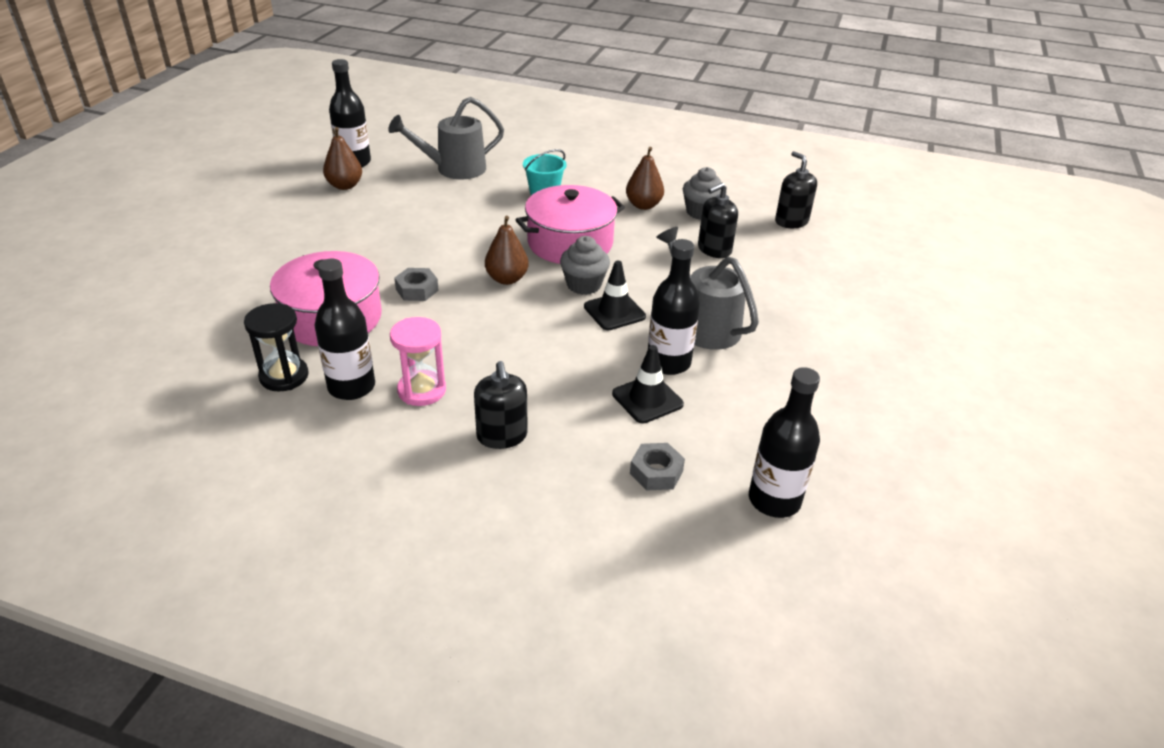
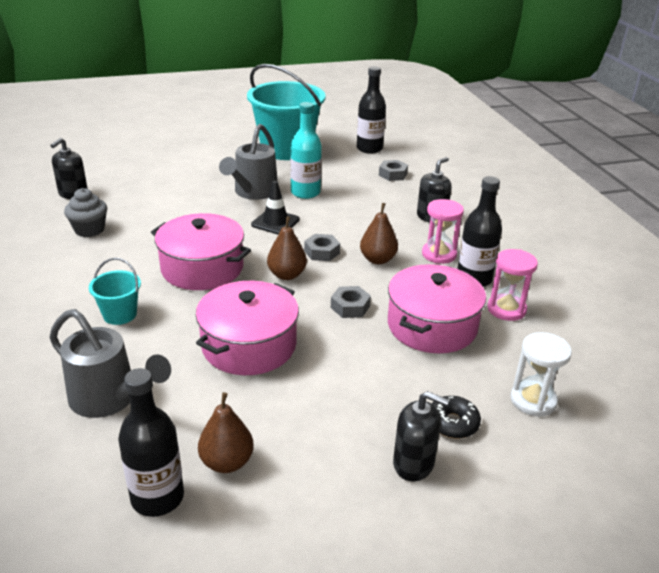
camera: 125 degrees left, 5 degrees down
(189, 316) = (533, 400): none -> white hourglass
(237, 270) = (452, 423): none -> black donut
(284, 376) = (506, 309): black hourglass -> pink hourglass
(436, 227) = (249, 345): none -> pink pot
(521, 315) = (322, 252): none -> grey nut
(584, 285) = (256, 243): grey cupcake -> none
(643, 205) = (99, 257): brown pear -> brown pear (378, 259)
(647, 399) = (345, 190): black traffic cone -> none
(668, 363) = (305, 192): black bottle -> turquoise bottle
(714, 249) = (149, 211): black soap dispenser -> black soap dispenser (413, 463)
(827, 406) = (286, 149): none -> turquoise bucket

